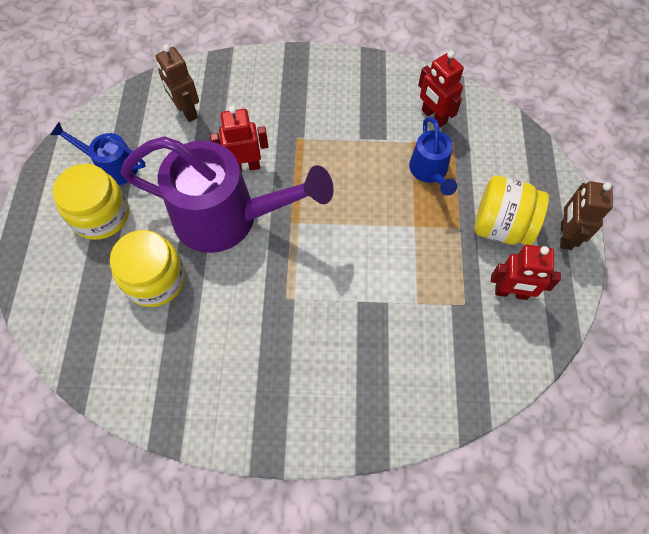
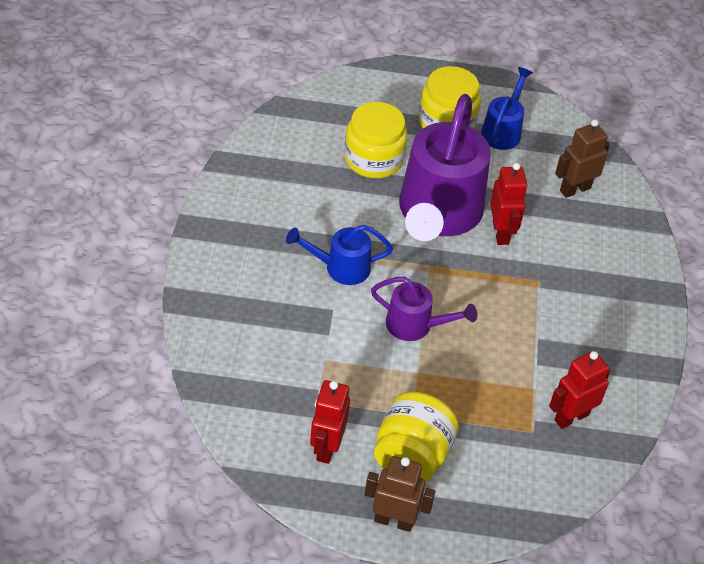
camera: 90 degrees right, 15 degrees down
(364, 230) = (415, 325): none -> purple watering can
(430, 172) = (489, 399): blue watering can -> blue watering can (340, 267)

